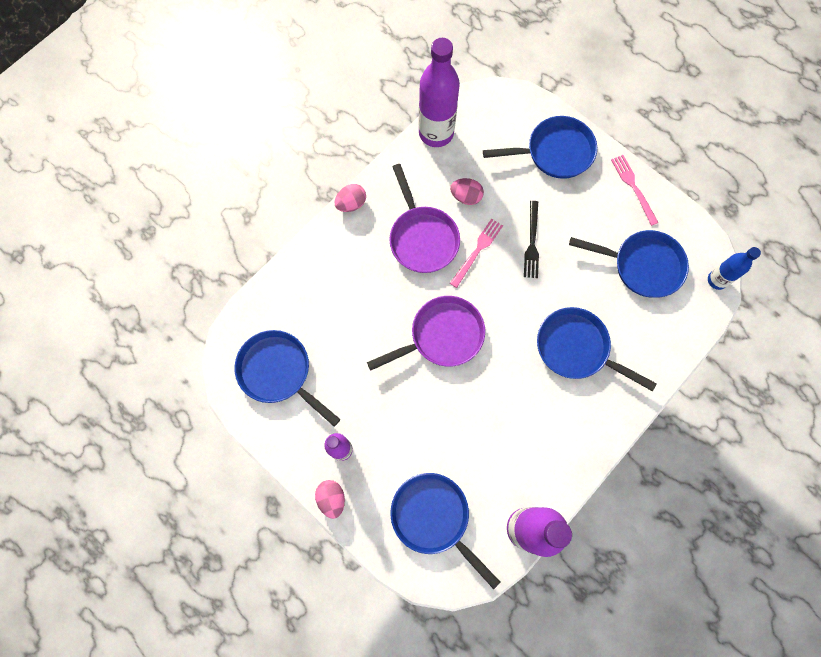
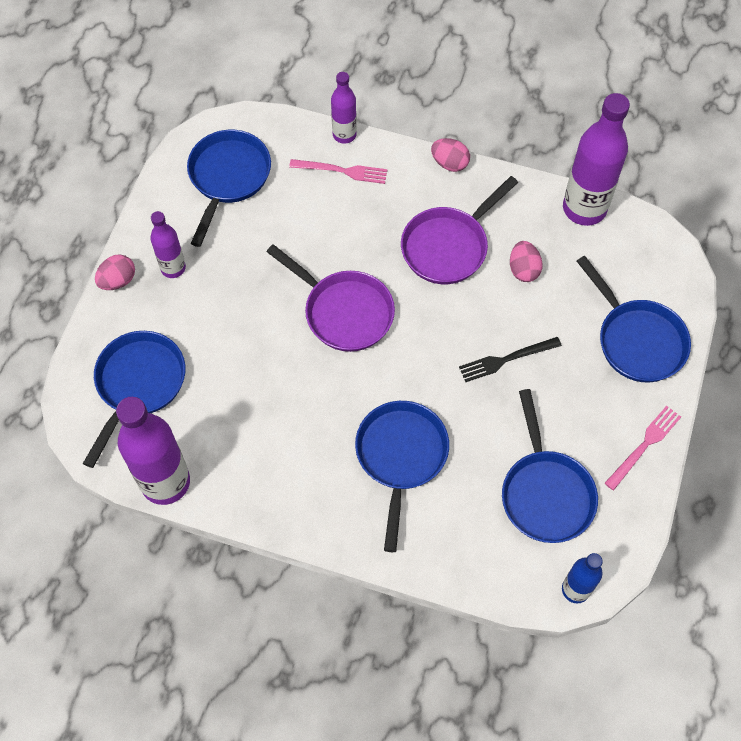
camera: 65 degrees right, 10 degrees down
(285, 267) = (344, 135): none -> purple bottle
(477, 251) = (463, 307): pink fork -> pink fork (342, 171)

